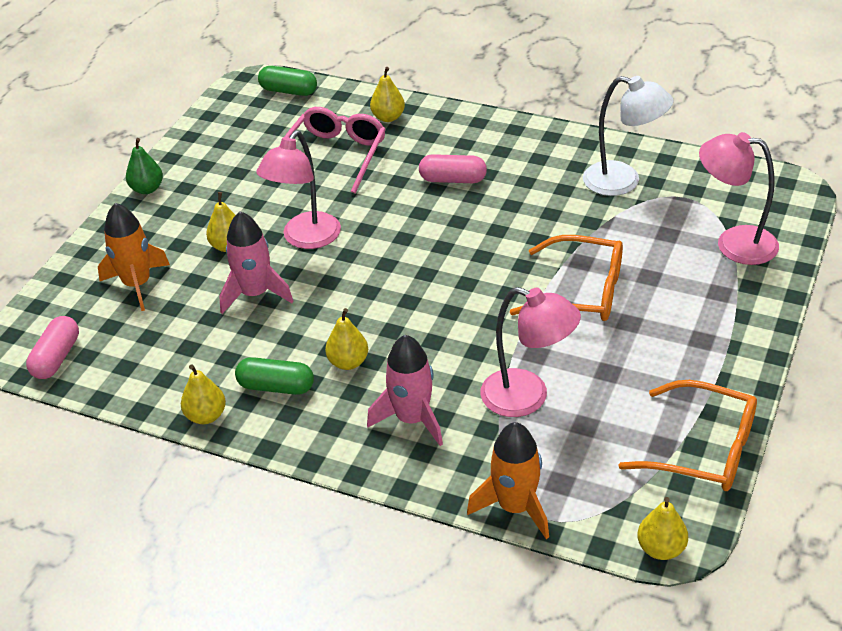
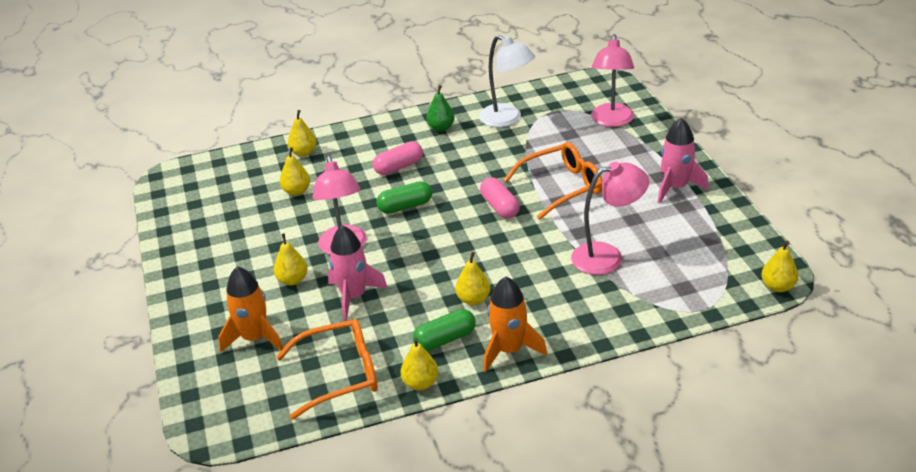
camera: 40 degrees left, 5 degrees down
(56, 358) = (255, 416): pink capsule -> pink capsule (499, 207)
(147, 189) = (176, 278): green pear -> green pear (441, 128)
(288, 91) = (205, 169): green capsule -> green capsule (405, 206)
(335, 156) = (297, 191): pink glasses -> yellow pear
(412, 419) = (557, 306): pink rocket -> pink rocket (676, 187)
(515, 507) = (678, 314): orange rocket -> orange rocket (509, 350)
(623, 181) = (507, 119): white lamp -> white lamp turned 60 degrees clockwise
(702, 449) = (732, 228): orange glasses -> orange glasses (339, 375)
(734, 243) = (611, 121): pink lamp -> pink lamp turned 60 degrees counterclockwise

